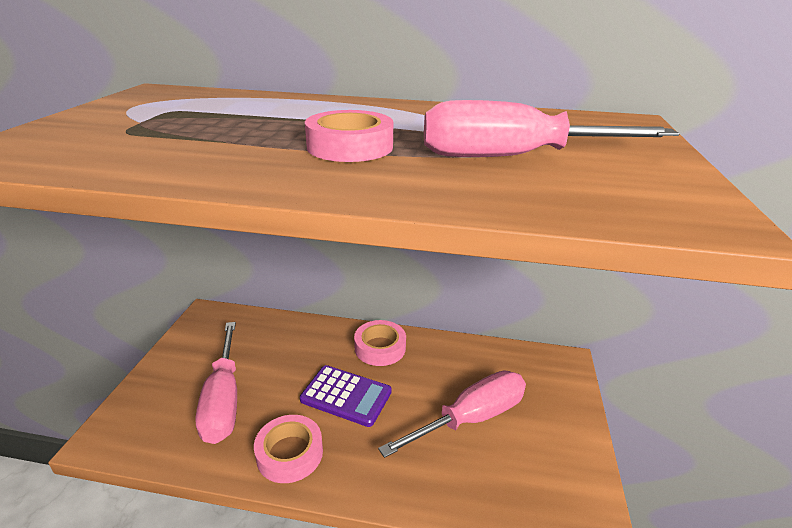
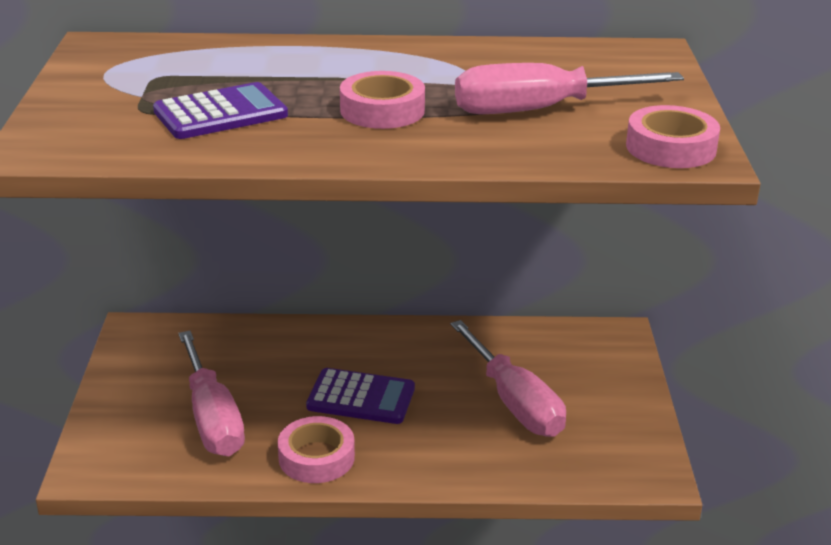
camera: 10 degrees left, 0 degrees up
(193, 138) = (220, 113): none -> purple calculator
(380, 348) = (386, 343): pink tape -> pink tape (671, 148)
(471, 418) = (514, 402): pink screwdriver -> pink screwdriver turned 105 degrees clockwise

